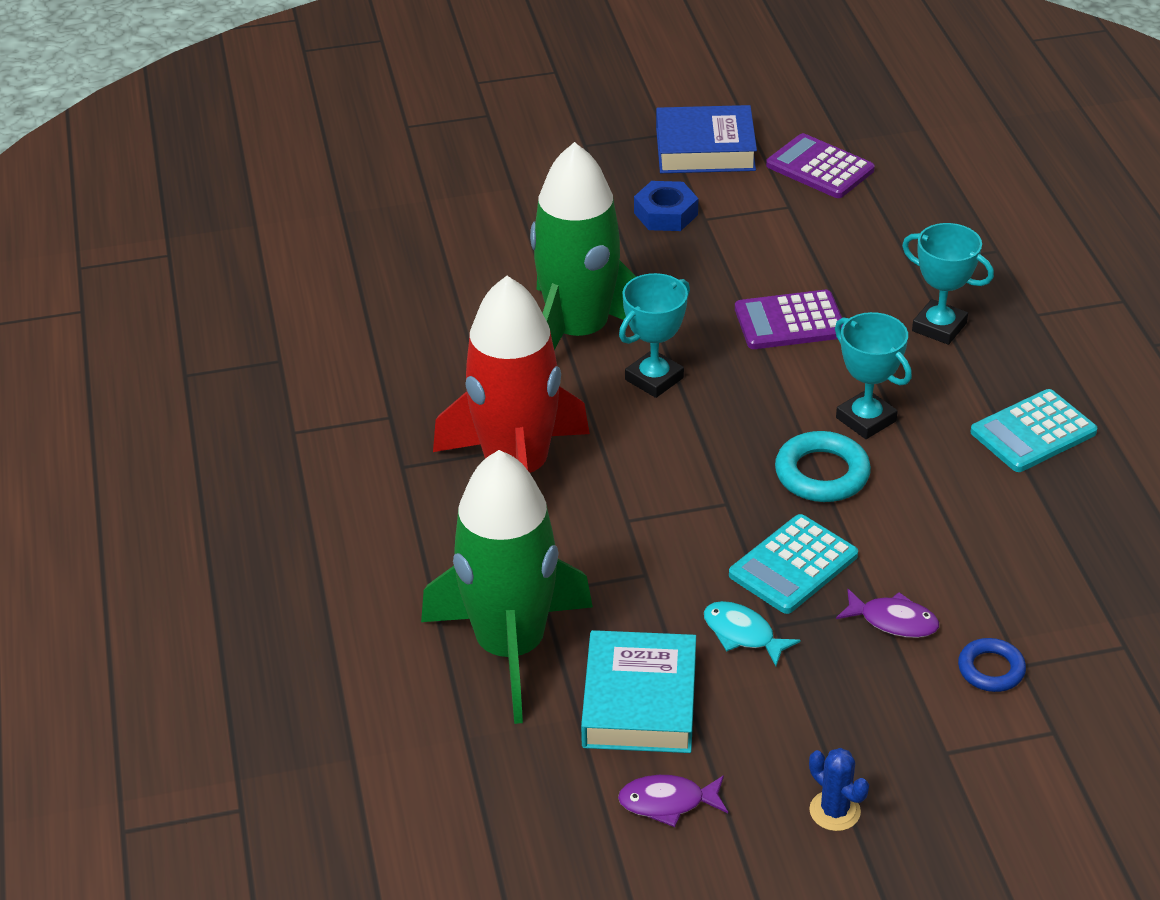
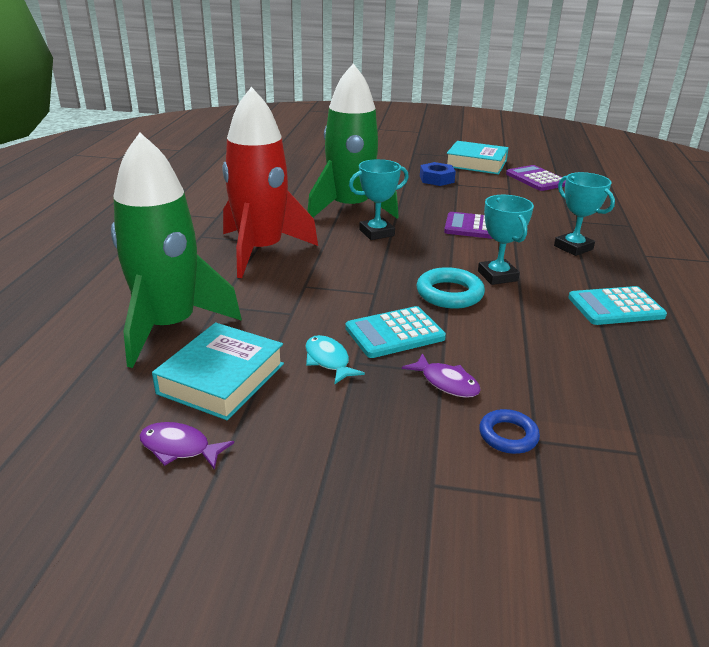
camera: 20 degrees right, 10 degrees down
(705, 149) = (476, 163): blue book -> turquoise book
(834, 811) = (305, 499): blue cactus -> none

